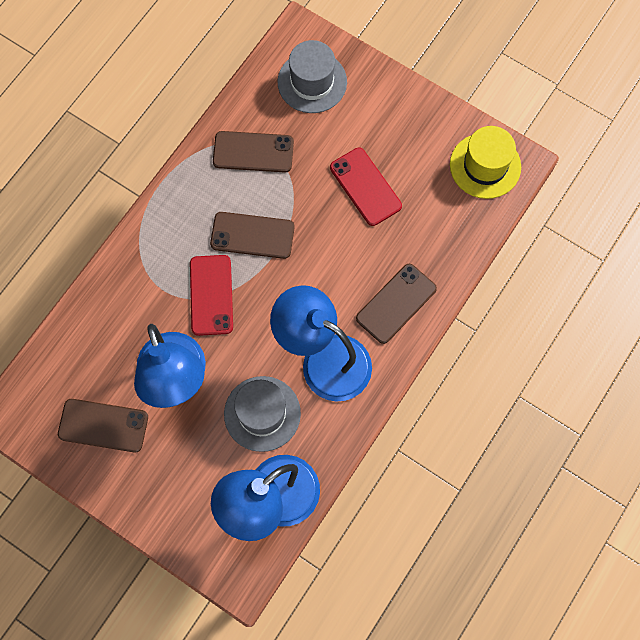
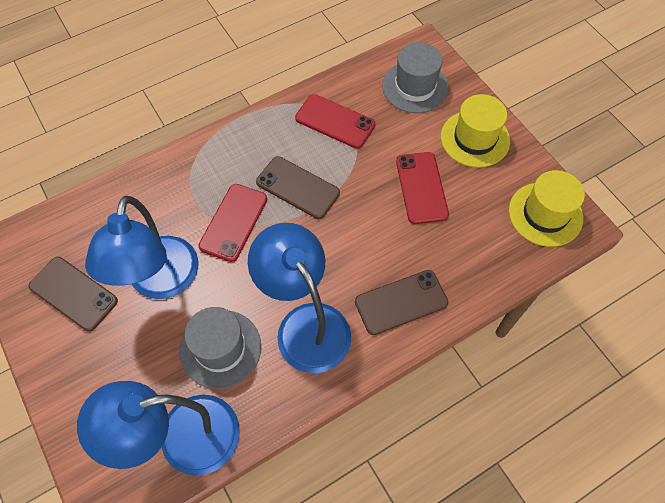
camera: 25 degrees right, 10 degrees down
(253, 152) = (335, 121): brown phone -> red phone
(392, 115) = (475, 139): none -> yellow hat

